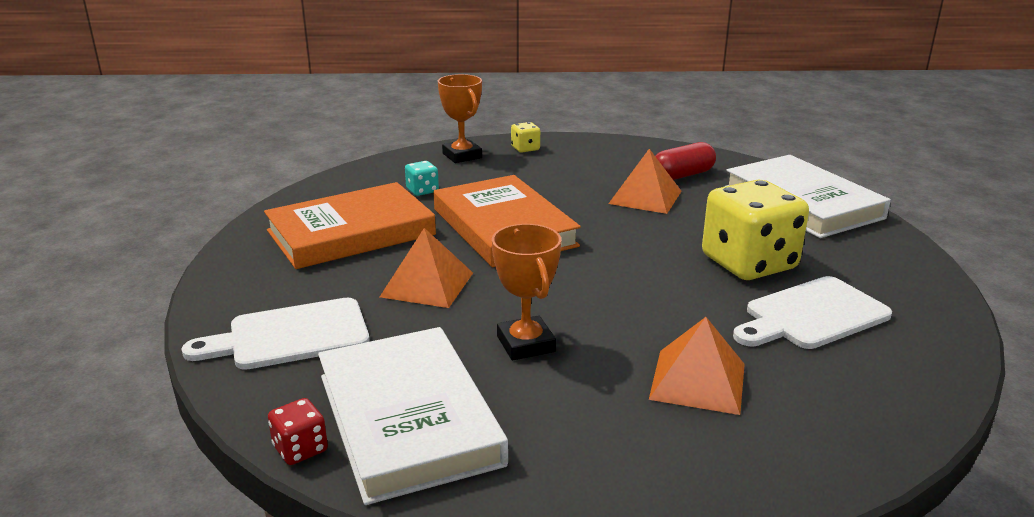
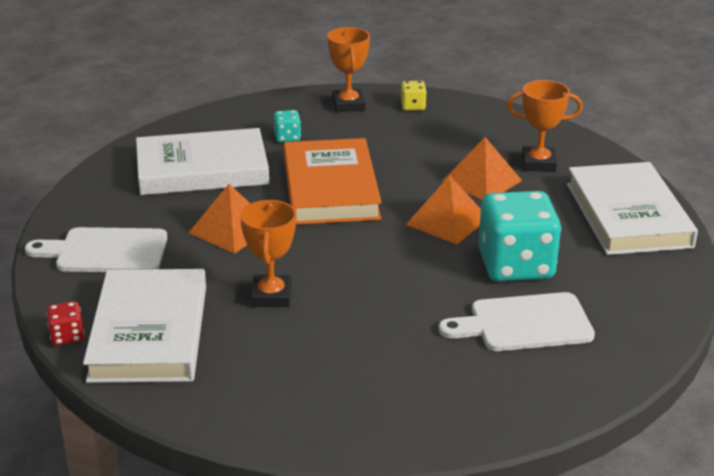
camera: 20 degrees right, 5 degrees up
(351, 233) = (202, 169): orange book -> white book
(682, 175) = (538, 163): red capsule -> orange trophy
(697, 381) = (378, 355): orange pyramid -> orange pyramid (447, 221)
(749, 263) = (515, 265): yellow dice -> turquoise dice

